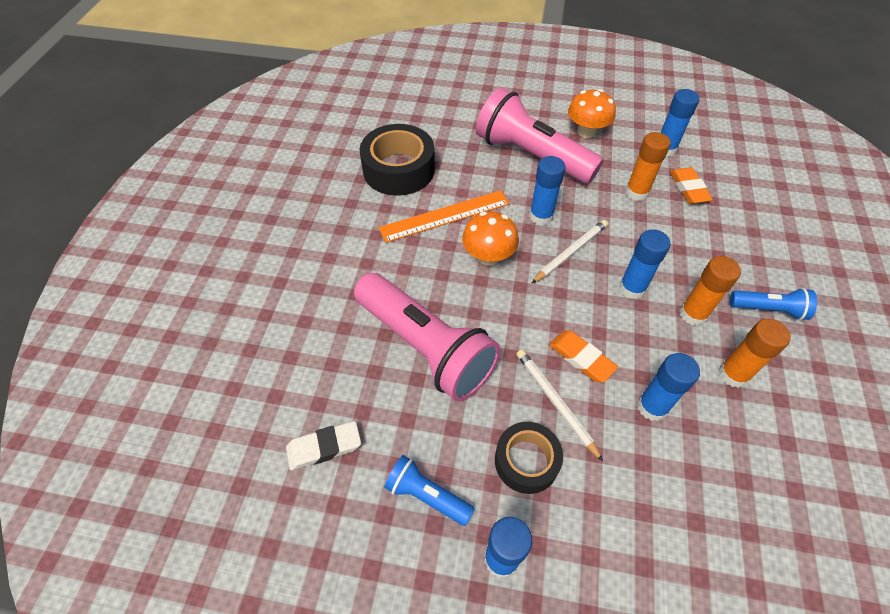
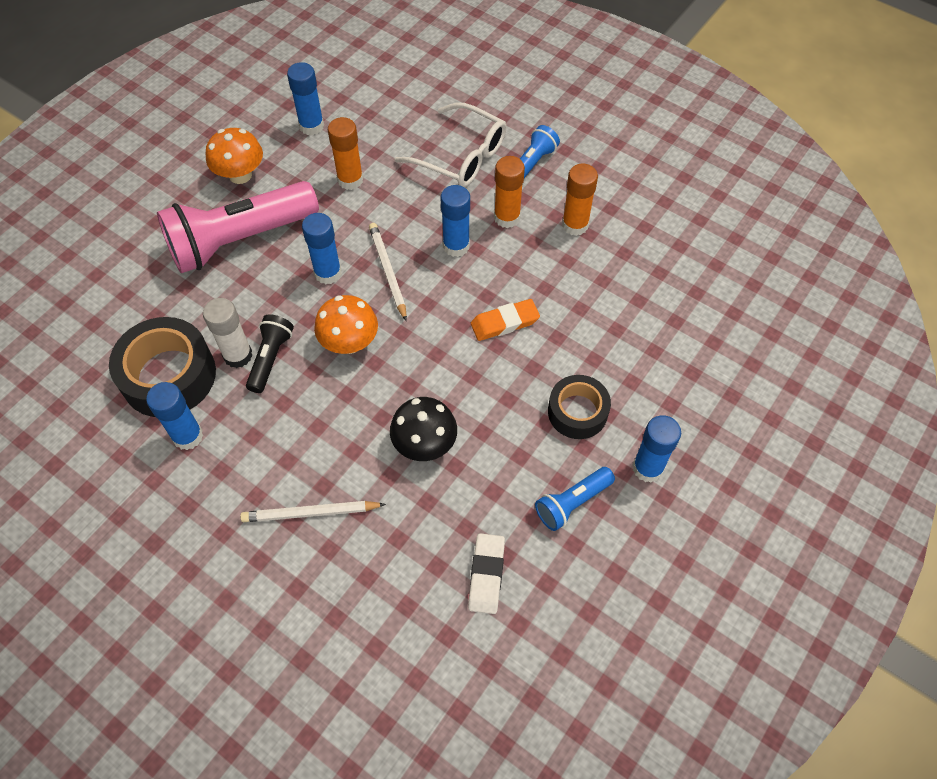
camera: 65 degrees left, 5 degrees up
(425, 347) = (424, 444): pink flashlight -> black mushroom
(436, 197) = (238, 355): none -> white glue stick
(445, 216) = (270, 358): orange ruler -> black flashlight
(555, 402) = (536, 364): white pencil -> white pencil (311, 513)
(652, 407) = (574, 296): blue glue stick -> blue glue stick (188, 436)
(688, 188) = (373, 138): orange eraser -> none
(726, 253) = (461, 156): none -> white glasses

